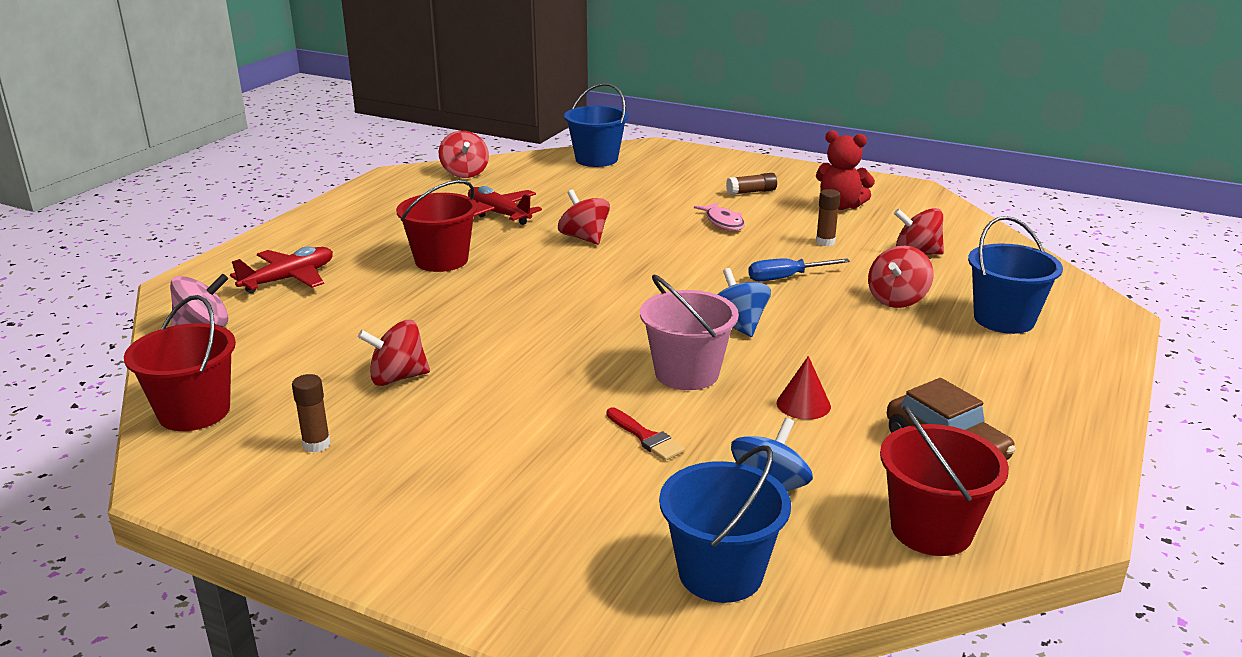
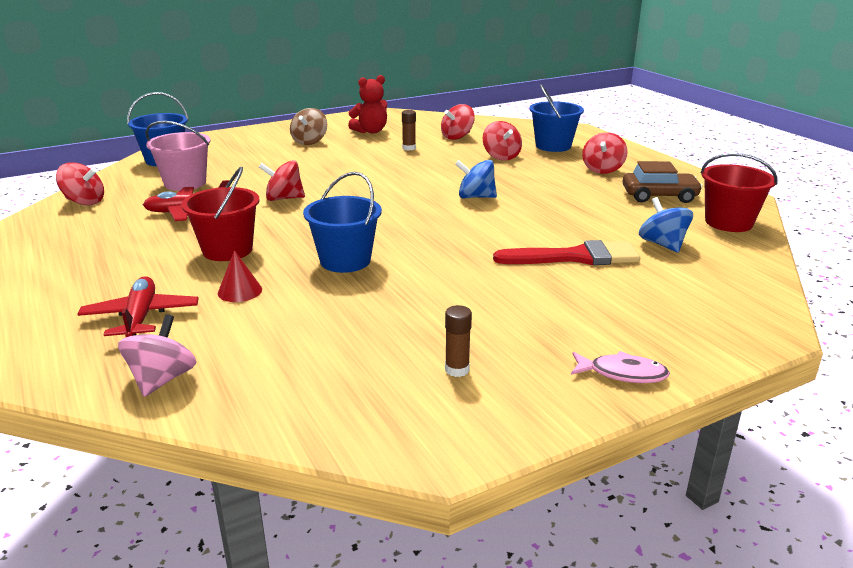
camera: 55 degrees left, 0 degrees up
(194, 412) = (329, 417): red bucket -> none
(397, 378) = (395, 313): red spinning top -> red spinning top (602, 169)
(646, 437) = (575, 257): red brush -> red brush, size x1.95
(687, 373) = (514, 225): pink bucket -> pink bucket (185, 183)
(720, 573) = (732, 280): blue bucket -> blue bucket (345, 261)
(723, 222) = (337, 160): pink fish -> pink fish (622, 373)
(751, 192) = (309, 141): brown glue stick -> brown spinning top
(786, 278) = (436, 169): blue screwdriver -> none
(803, 404) = (584, 210): red cone -> red cone (240, 291)

